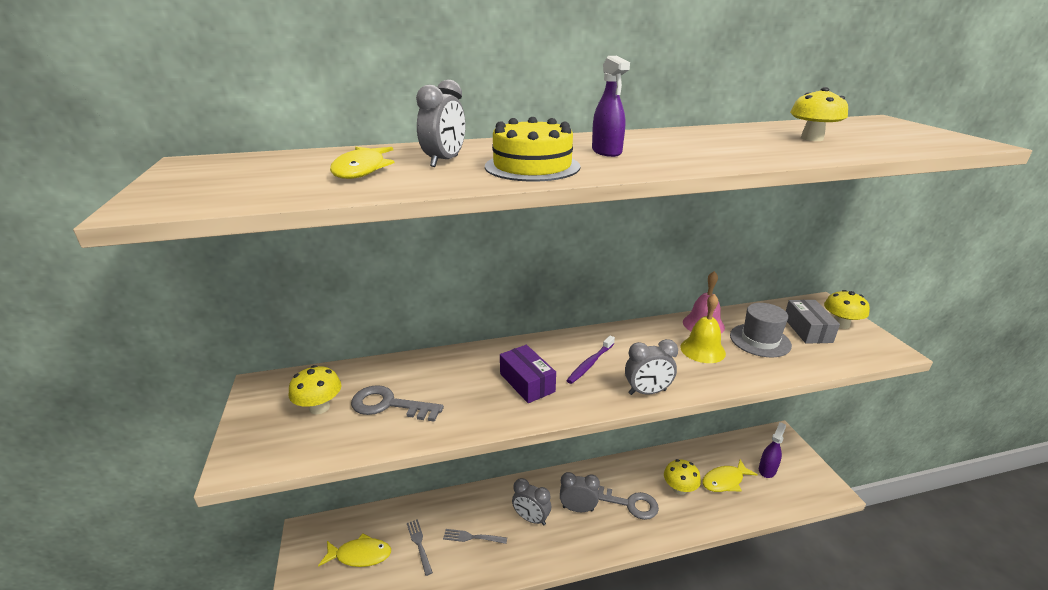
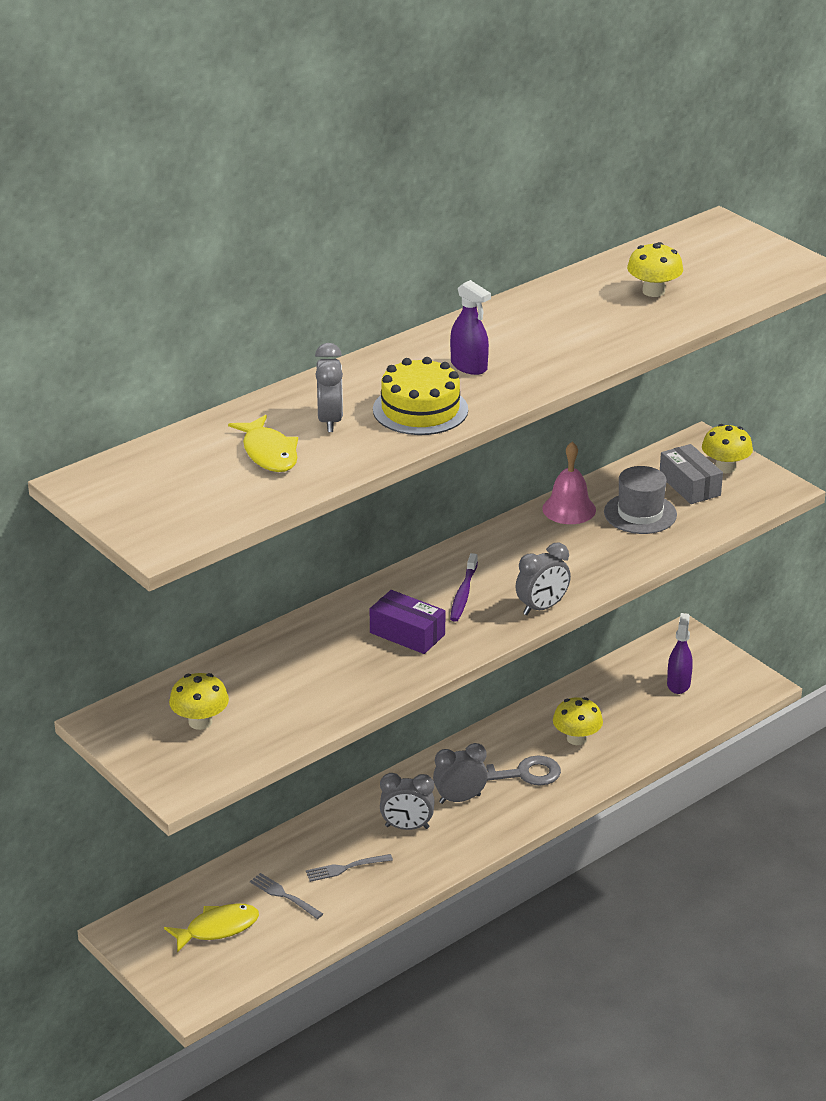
camera: 25 degrees left, 5 degrees up
(389, 405) = (275, 698): grey key -> none
(702, 350) = (580, 543): yellow bell -> none
(725, 481) = (630, 713): yellow fish -> none

